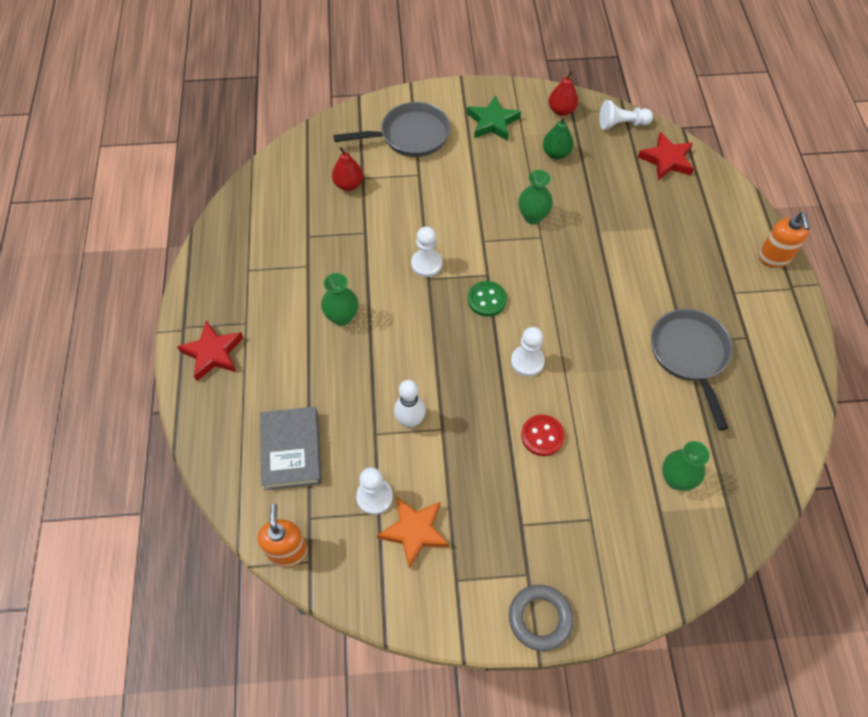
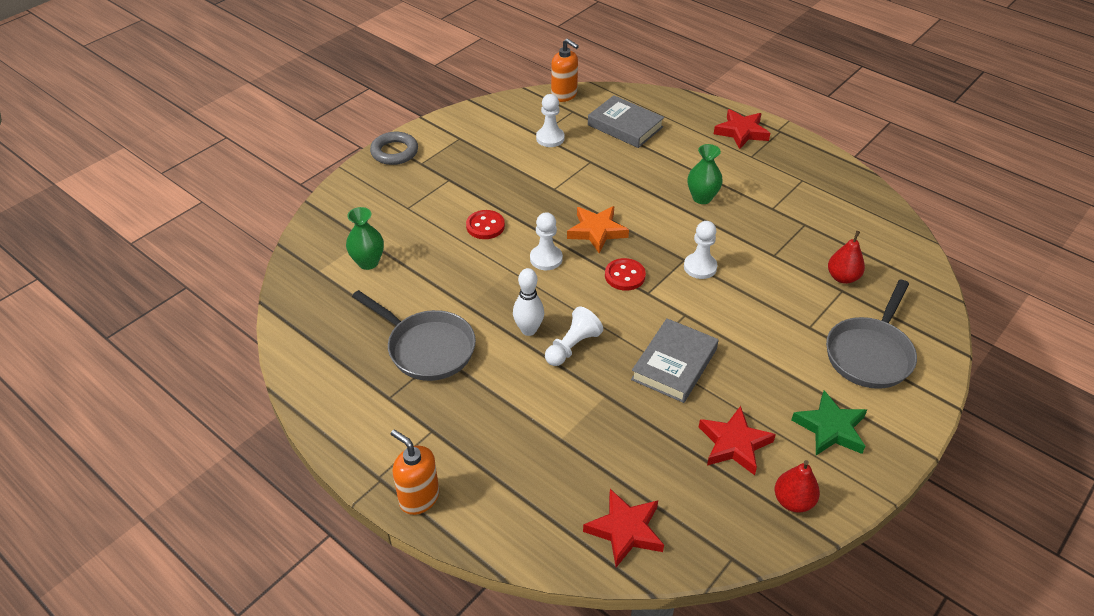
camera: 135 degrees right, 15 degrees down
(410, 421) = (578, 179): white bowling pin -> white bowling pin (528, 330)
(414, 531) = (508, 140): orange star -> orange star (597, 231)
(487, 300) = (625, 276): green button -> red button
(533, 217) = (674, 364): green vase -> grey book
(556, 153) = (734, 444): green pear -> red star
(621, 124) = (717, 538): white pawn -> white pawn (572, 346)

